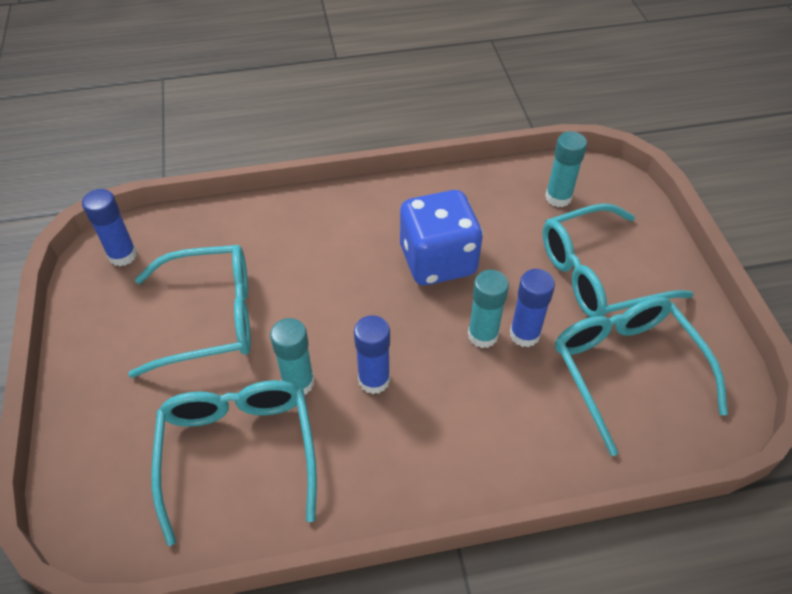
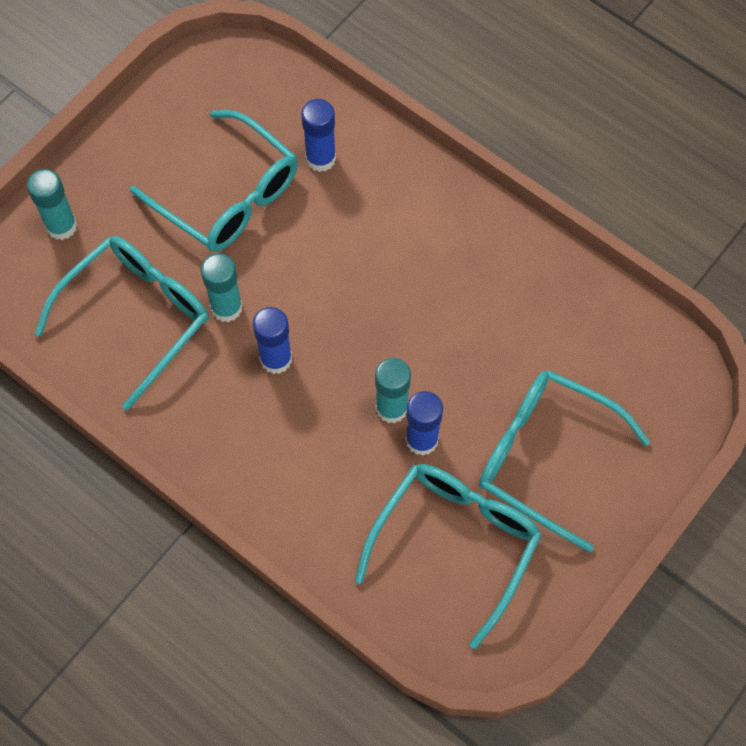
camera: 50 degrees right, 15 degrees up
(122, 255) = (228, 79): blue glue stick -> blue glue stick (320, 158)
(438, 261) = (441, 316): blue dice -> none
(558, 197) = (616, 362): turquoise glue stick -> turquoise glue stick (61, 226)

